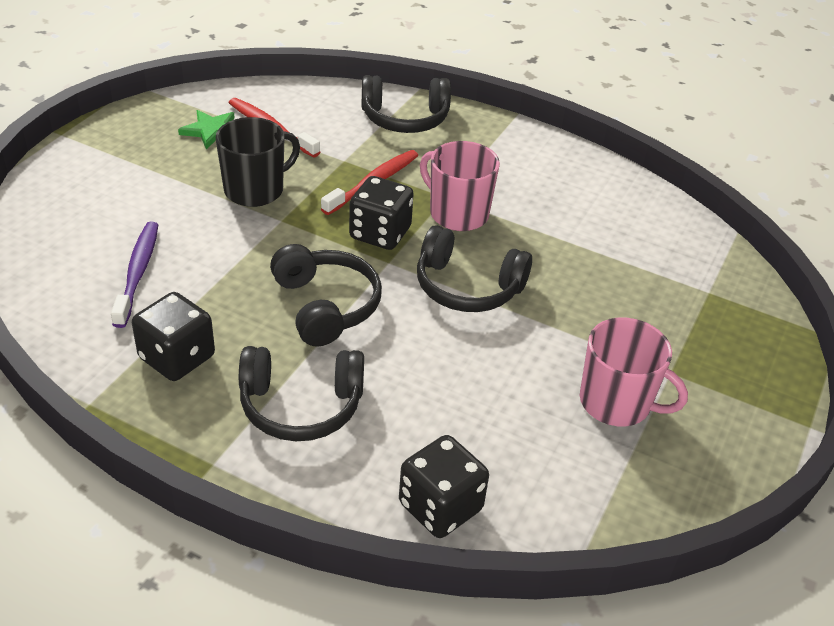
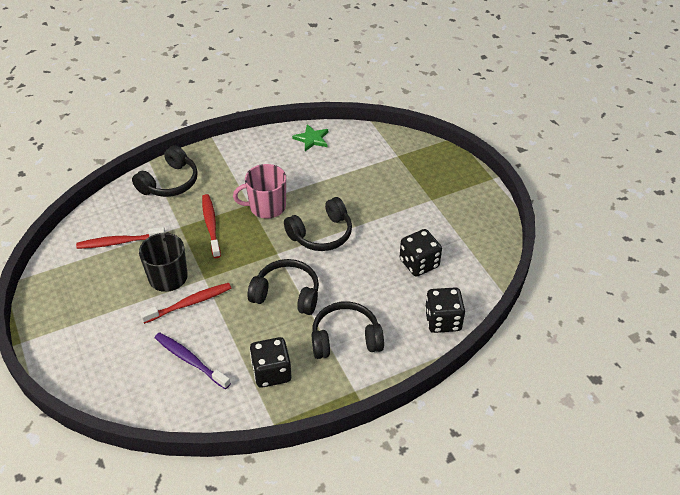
camera: 50 degrees left, 5 degrees up
(211, 131) = (93, 269): green star -> green star (312, 139)
(229, 227) = (189, 303): none -> red toothbrush
(301, 405) = (345, 339): black headphones -> black headphones turned 135 degrees counterclockwise
(380, 233) = (253, 244): black dice -> black dice (419, 263)
(616, 402) = (433, 228): pink mug -> none

